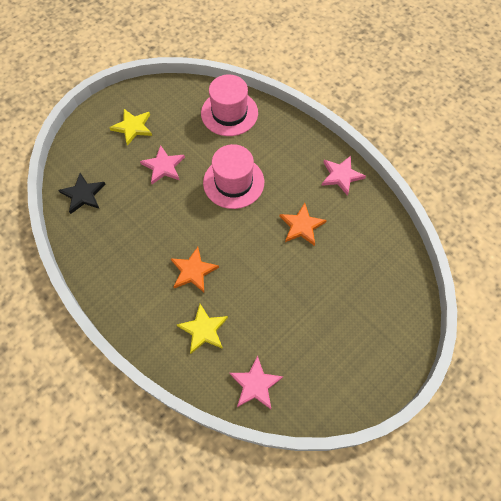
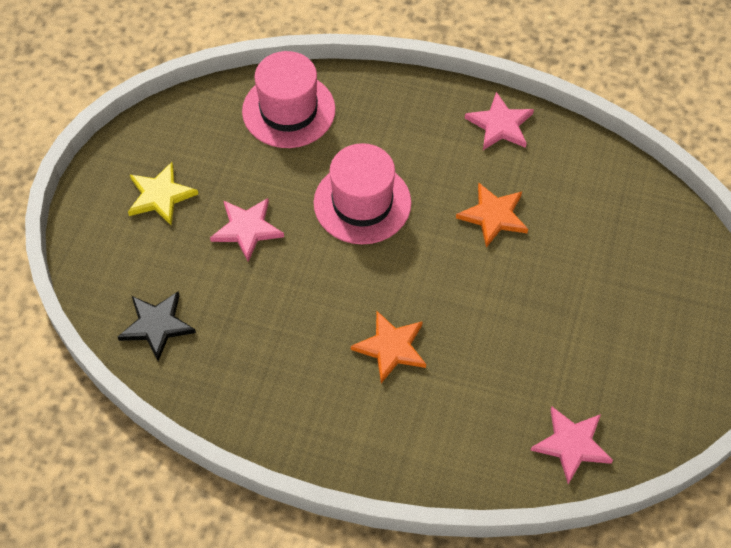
camera: 30 degrees left, 5 degrees down
(203, 330) = (458, 414): yellow star -> none

